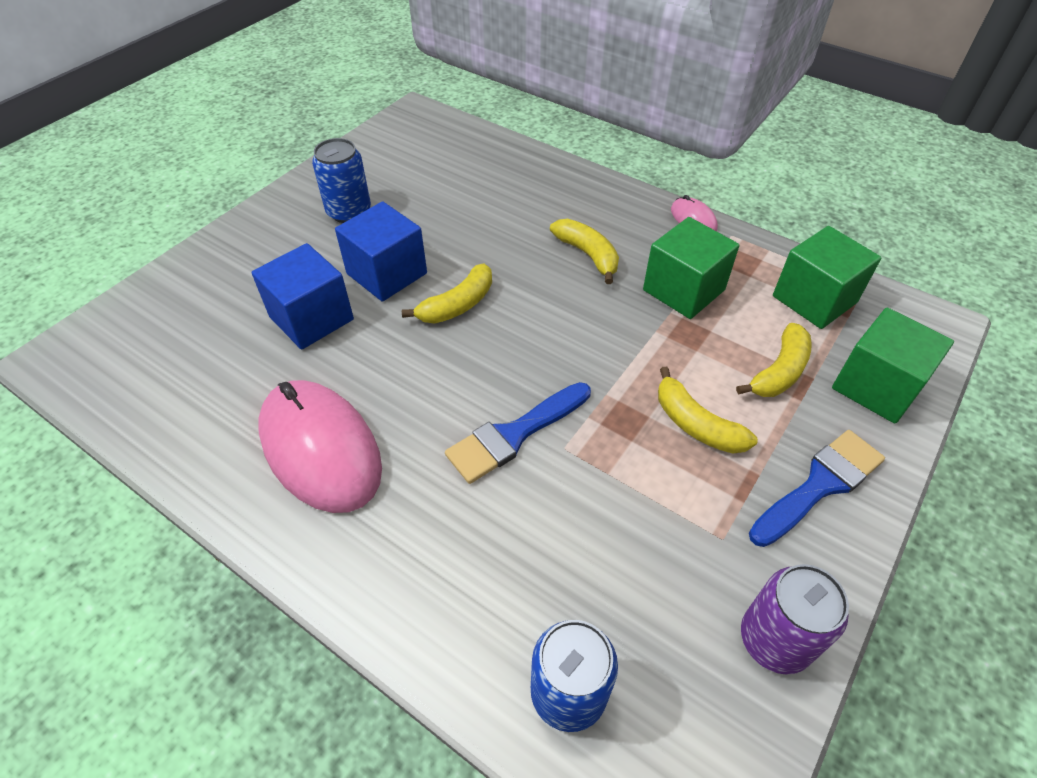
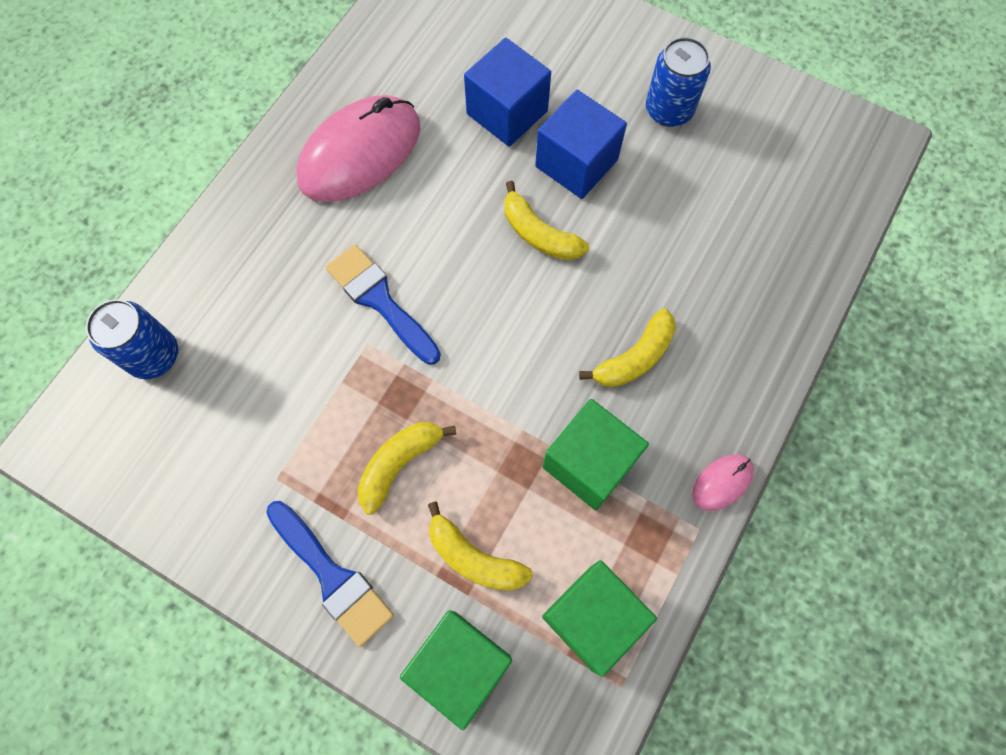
camera: 85 degrees right, 20 degrees up
(774, 640) = (186, 511): purple can -> none

